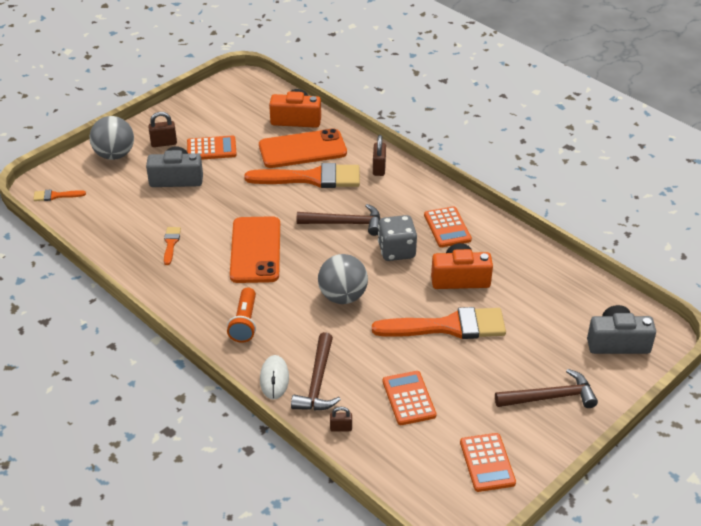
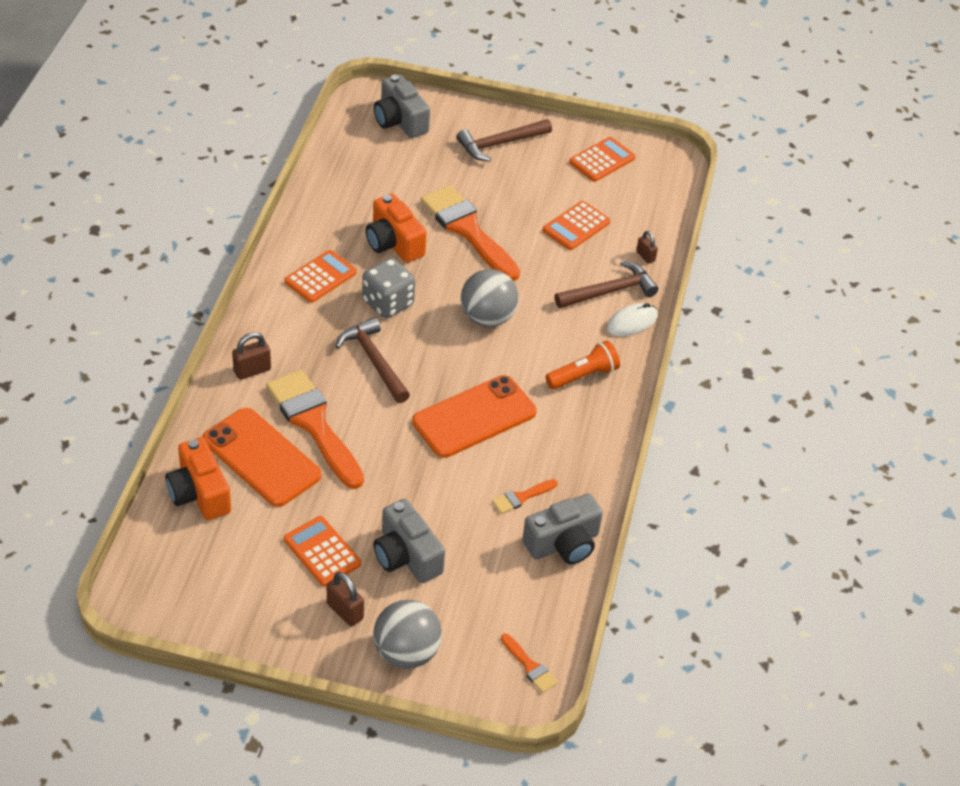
camera: 125 degrees left, 5 degrees up
(119, 246) = (563, 543): none -> grey camera
(550, 397) = (500, 144): brown hammer -> brown hammer turned 75 degrees counterclockwise

